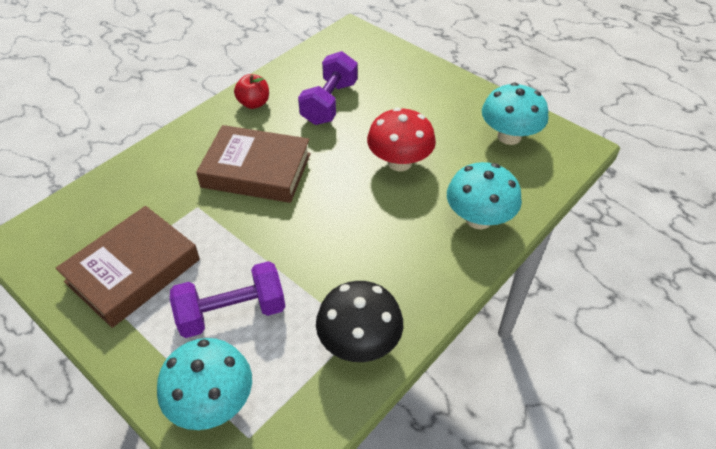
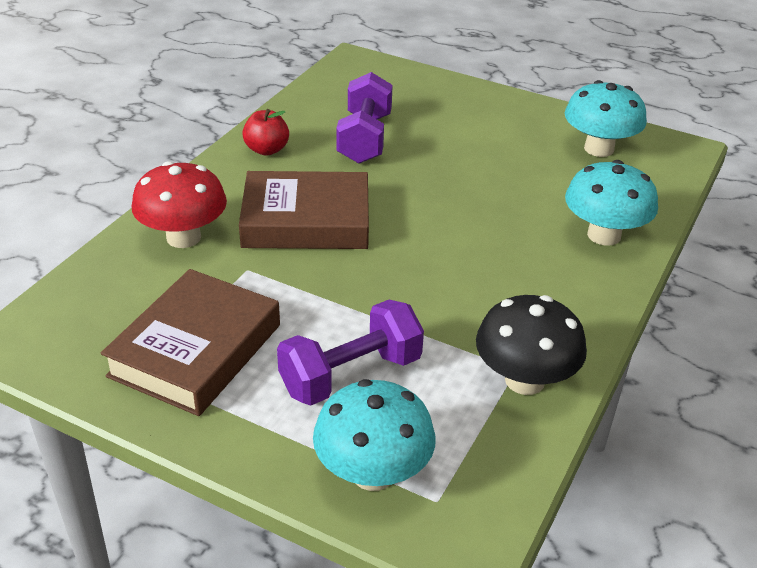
camera: 15 degrees left, 10 degrees down
(399, 162) = (482, 190): red mushroom -> red mushroom (183, 237)

